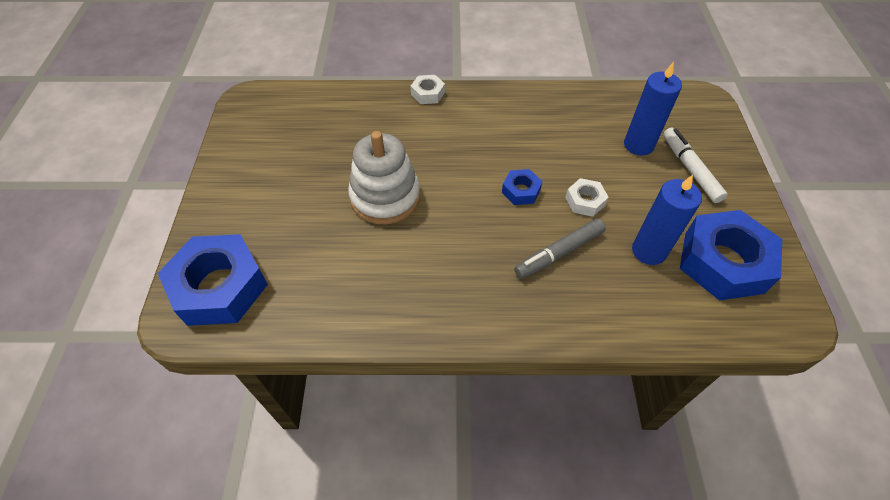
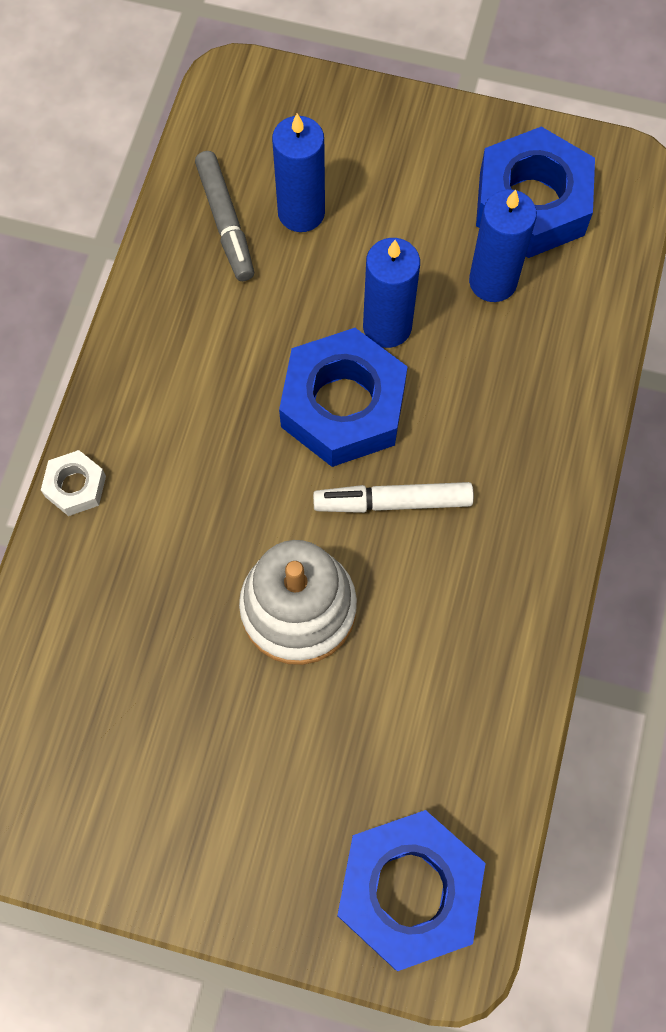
camera: 75 degrees left, 15 degrees up
(521, 191) = (343, 406): blue nut -> blue nut, size x2.14
(559, 253) = (468, 393): grey marker -> grey marker (225, 221)
(585, 201) = (387, 326): white nut -> blue candle
(690, 169) = (368, 168): white marker -> white marker (393, 502)

